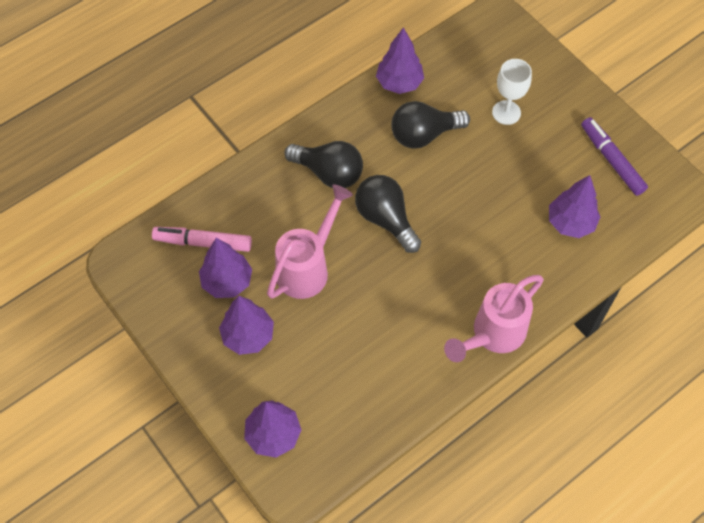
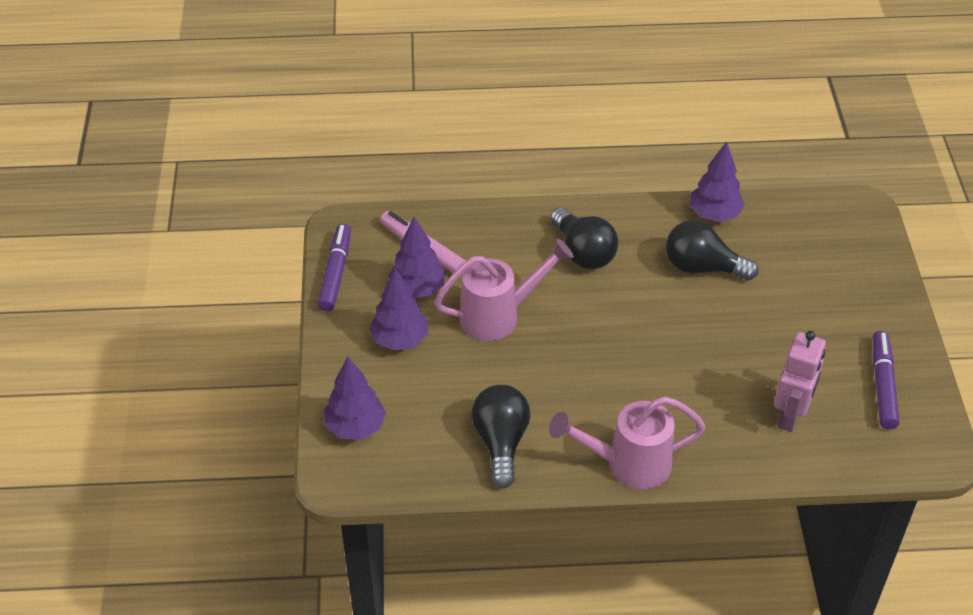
camera: 35 degrees right, 15 degrees down
(150, 307) = (336, 273): none -> purple marker
(386, 219) = (605, 316): black light bulb -> black light bulb (501, 443)
(506, 112) = (803, 290): white goblet -> none
(570, 223) = (790, 415): purple tree -> pink robot

